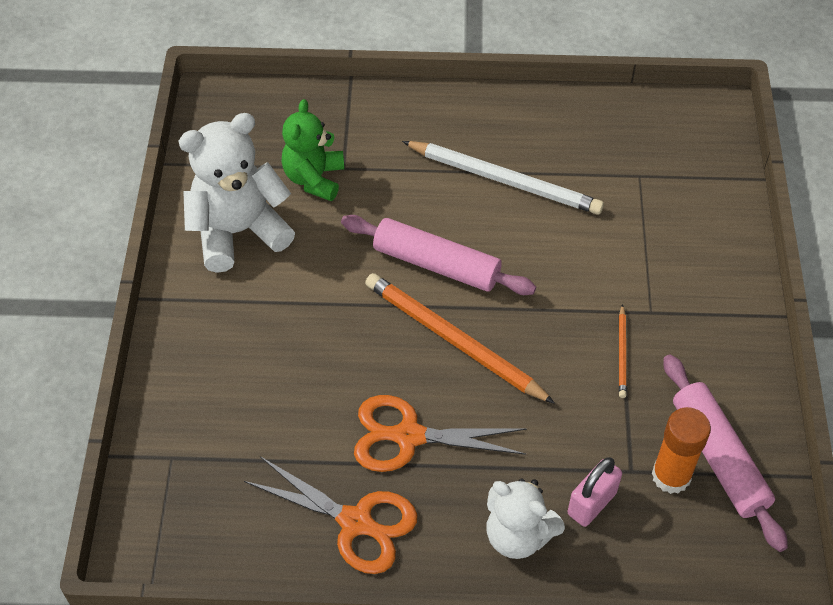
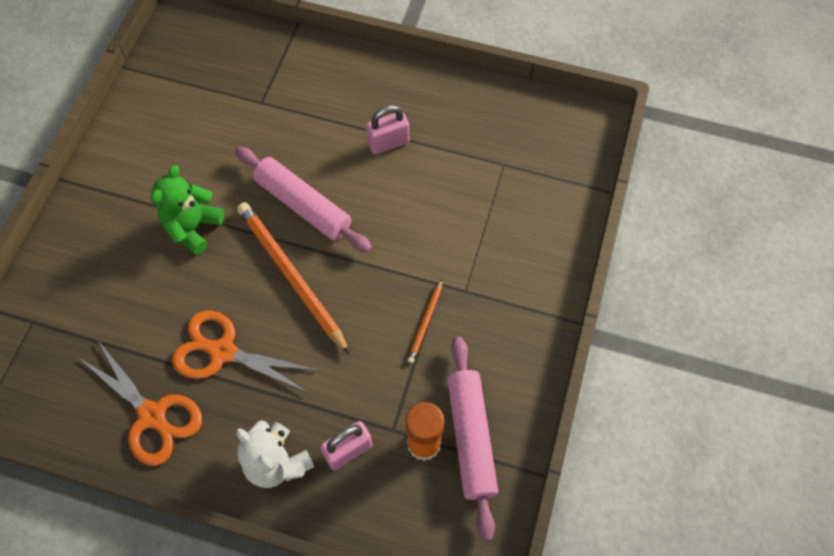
camera: 15 degrees right, 10 degrees up
(238, 232) = (157, 140): white teddy bear -> none
(314, 178) = (234, 106): green teddy bear -> green teddy bear (193, 227)
(504, 180) = (388, 143): white pencil -> pink padlock

